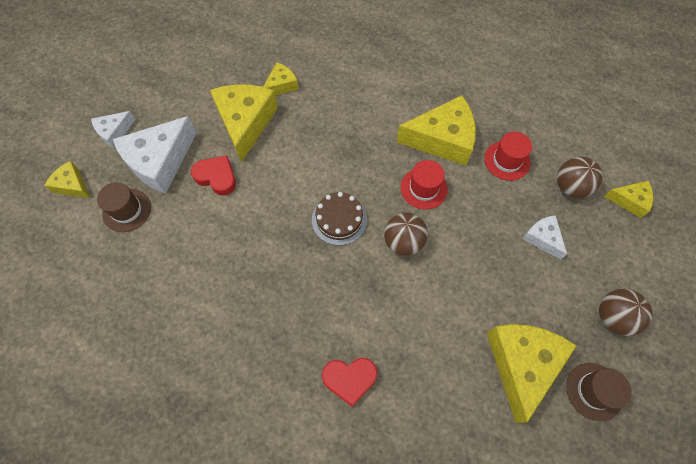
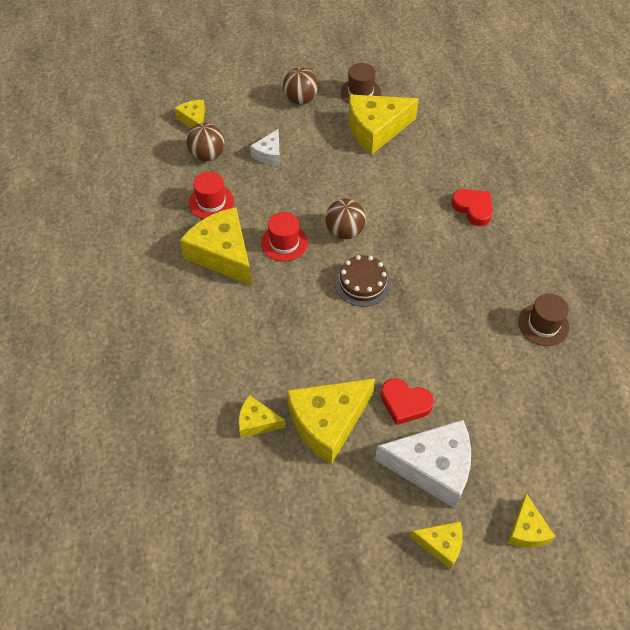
camera: 125 degrees left, 10 degrees down
(114, 132) = (441, 544): white cheese -> yellow cheese
(127, 210) = (502, 454): brown hat -> brown hat (543, 324)
(216, 177) = (405, 403): red heart -> red heart turned 60 degrees counterclockwise

